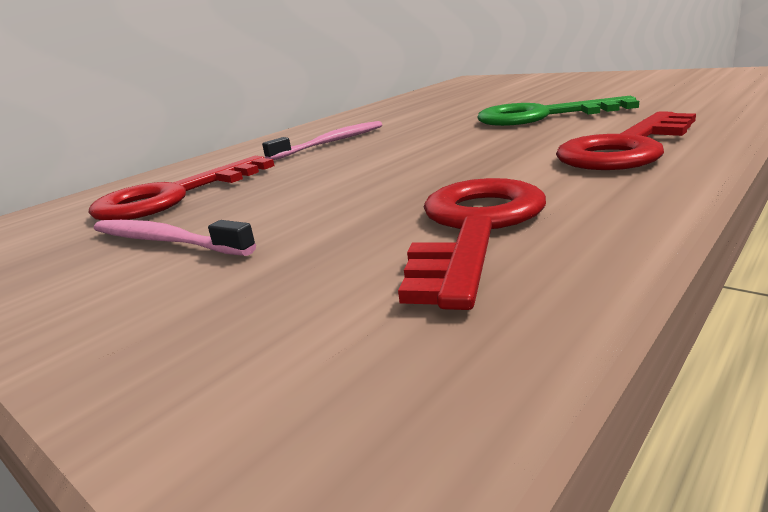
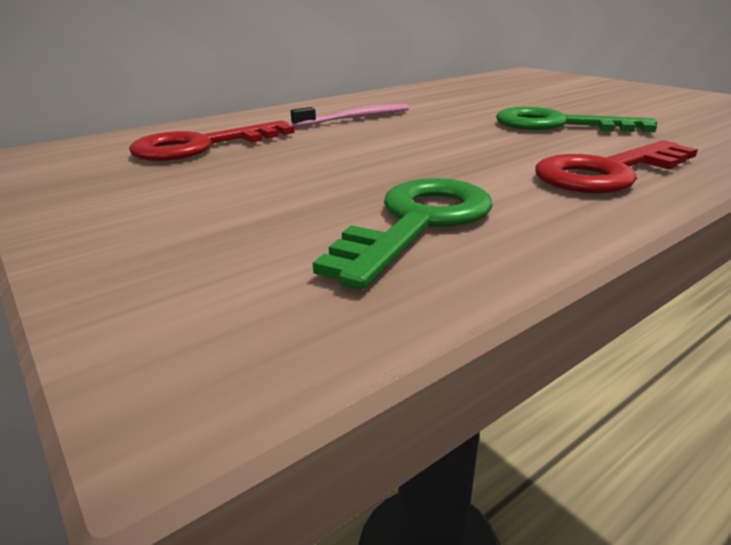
camera: 10 degrees right, 5 degrees up
(165, 241) = (175, 185): pink toothbrush -> none
(475, 228) = (418, 223): red key -> green key

